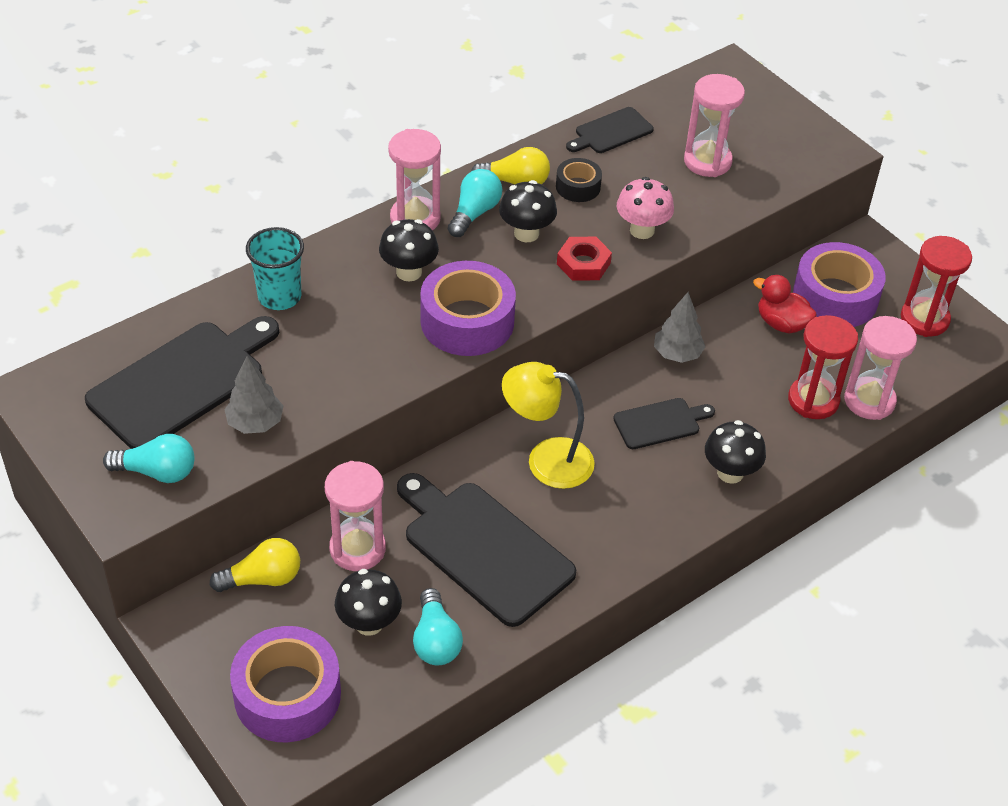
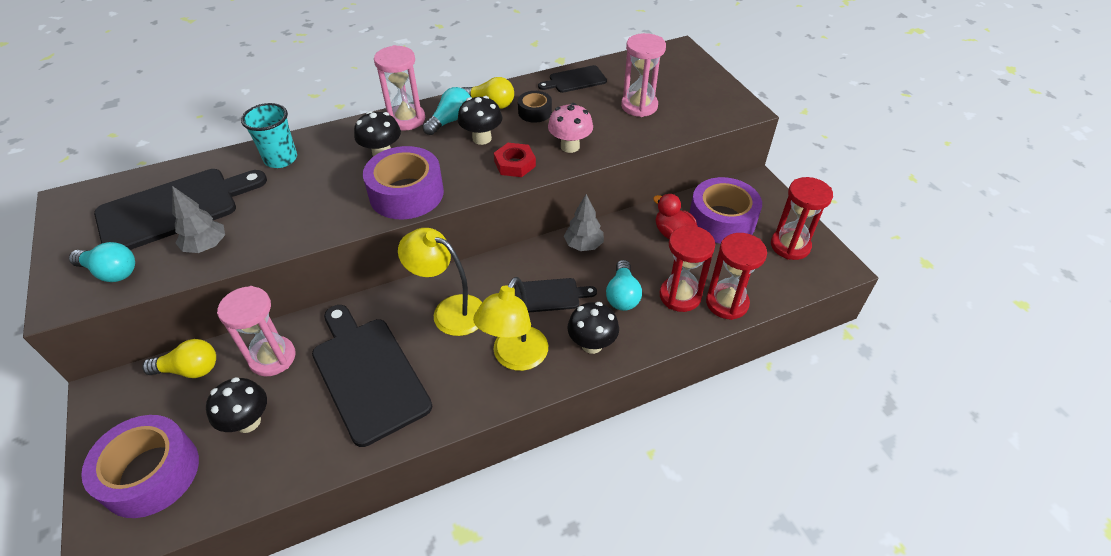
camera: 15 degrees right, 0 degrees up
(436, 640) = (292, 447): turquoise light bulb -> turquoise light bulb (622, 295)
(647, 502) = (515, 358): none -> yellow lamp
(869, 401) = (727, 303): pink hourglass -> red hourglass

